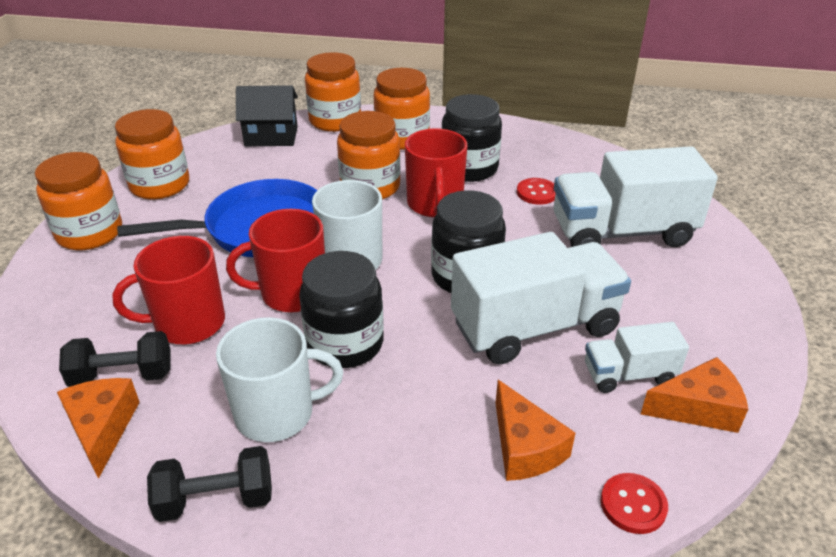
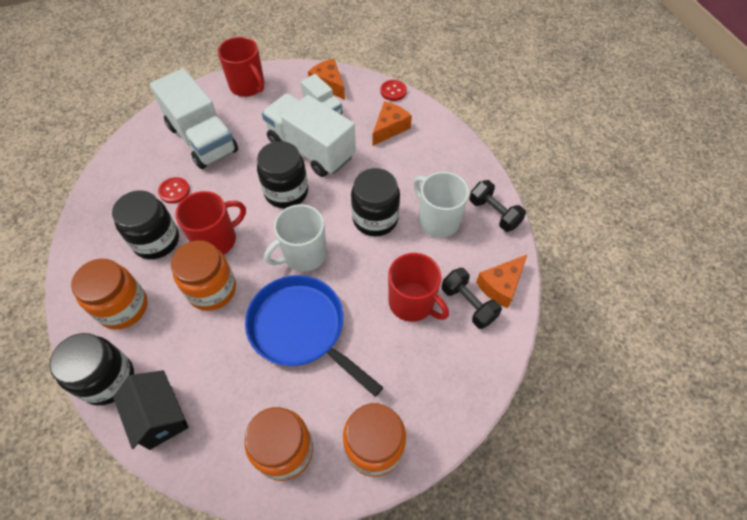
camera: 120 degrees left, 20 degrees up
(292, 293) = (353, 267): red mug -> red mug (248, 86)
(335, 121) = (108, 379): orange jar -> black jar

